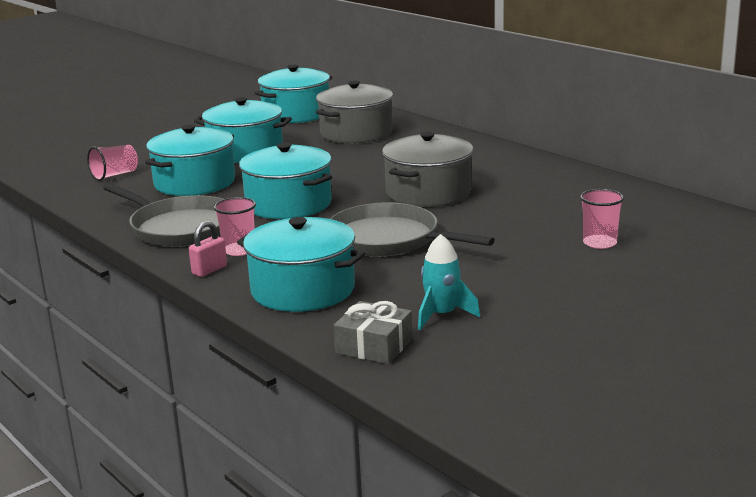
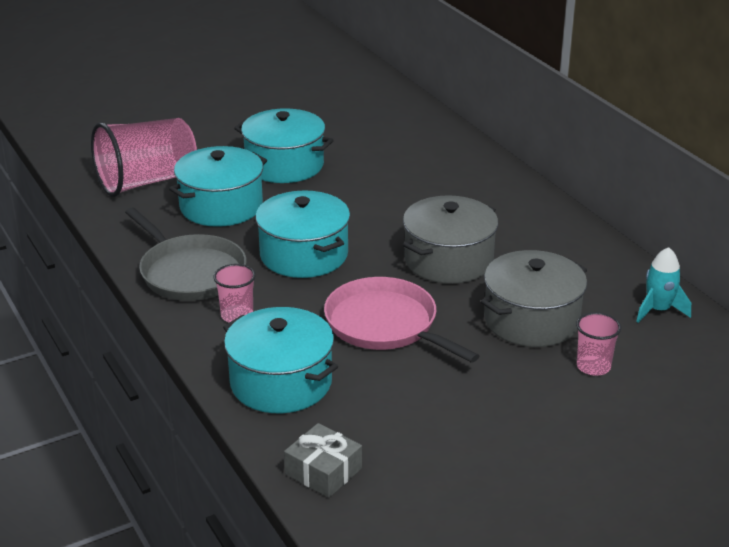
camera: 10 degrees right, 10 degrees up
(115, 175) = (147, 181): pink cup -> pink cup, size x2.09
(209, 270) = (201, 339): pink padlock -> none
(296, 114) = (353, 111): turquoise pot -> none
(356, 133) = (406, 153): grey pot -> grey pot (531, 320)
(389, 239) = (385, 325): grey pan -> pink pan
(442, 315) = (400, 441): turquoise rocket -> turquoise rocket (658, 310)

